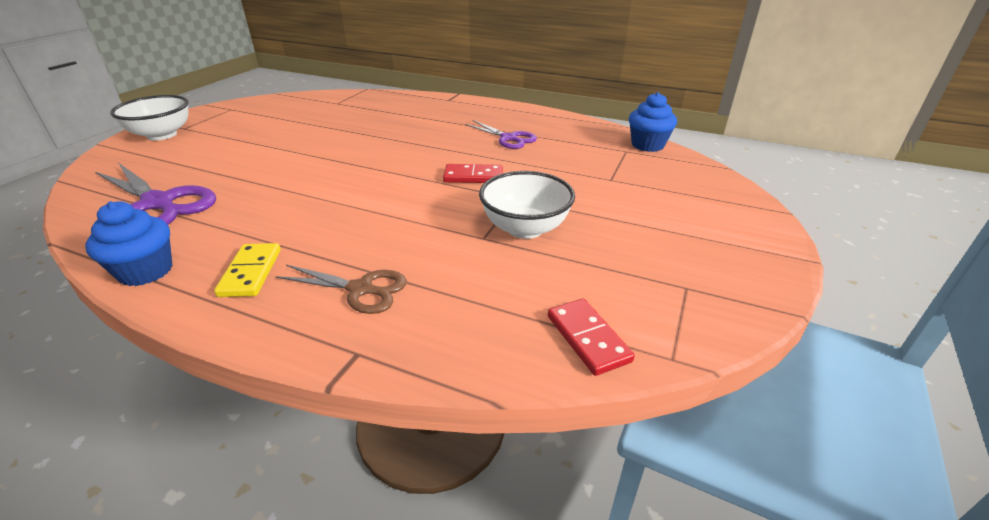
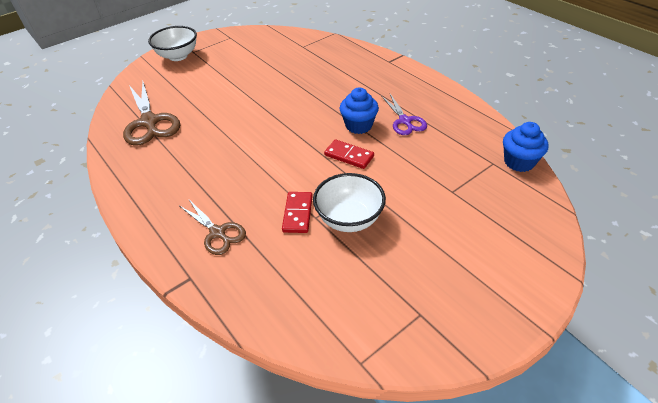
camera: 30 degrees right, 10 degrees up
(146, 271) = (121, 176): blue cupcake -> blue cupcake (358, 126)
(158, 203) = (149, 122): purple scissors -> brown scissors
(250, 272) = (169, 197): yellow domino -> none
(587, 338) = (320, 325): red domino -> red domino (297, 214)

